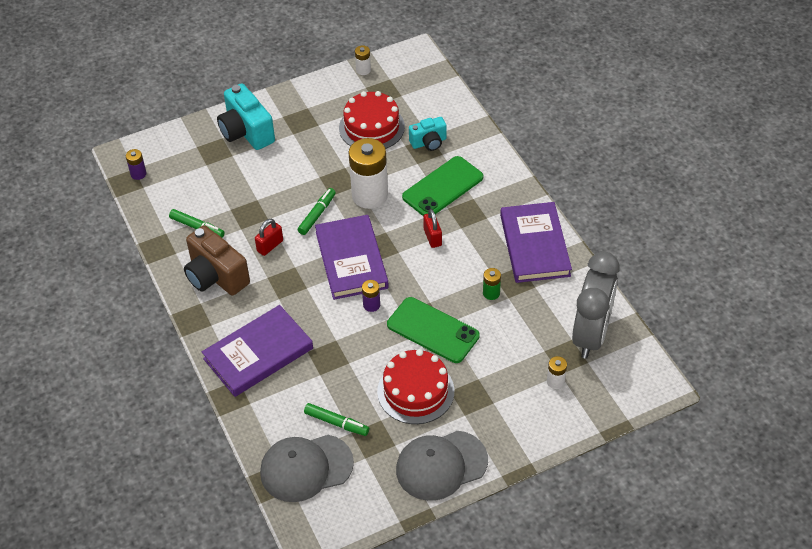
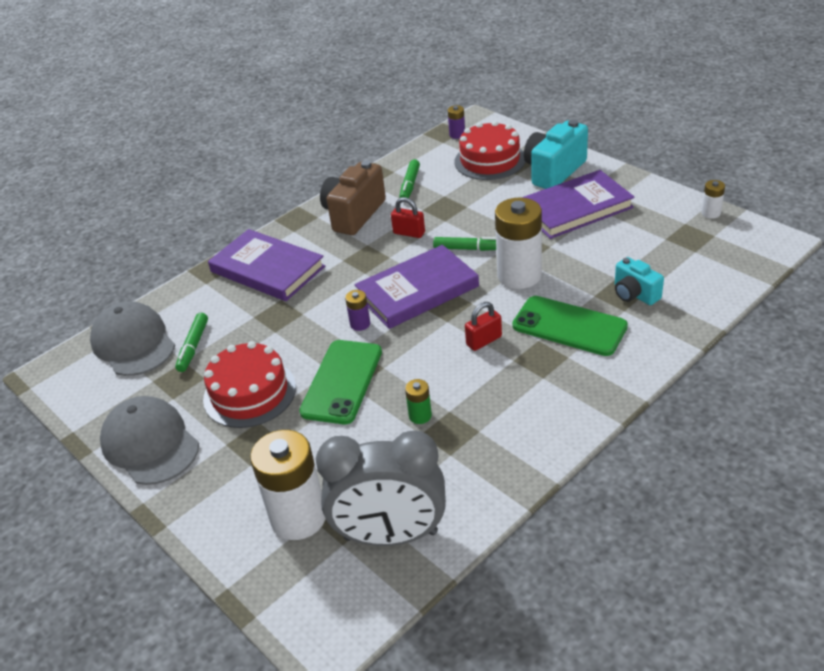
camera: 75 degrees right, 10 degrees down
(371, 127) = (625, 246): red cake -> red cake (490, 160)
(534, 245) = (521, 435): purple book -> purple book (575, 208)
(555, 382) = (298, 517): white battery -> white battery, size x2.24

